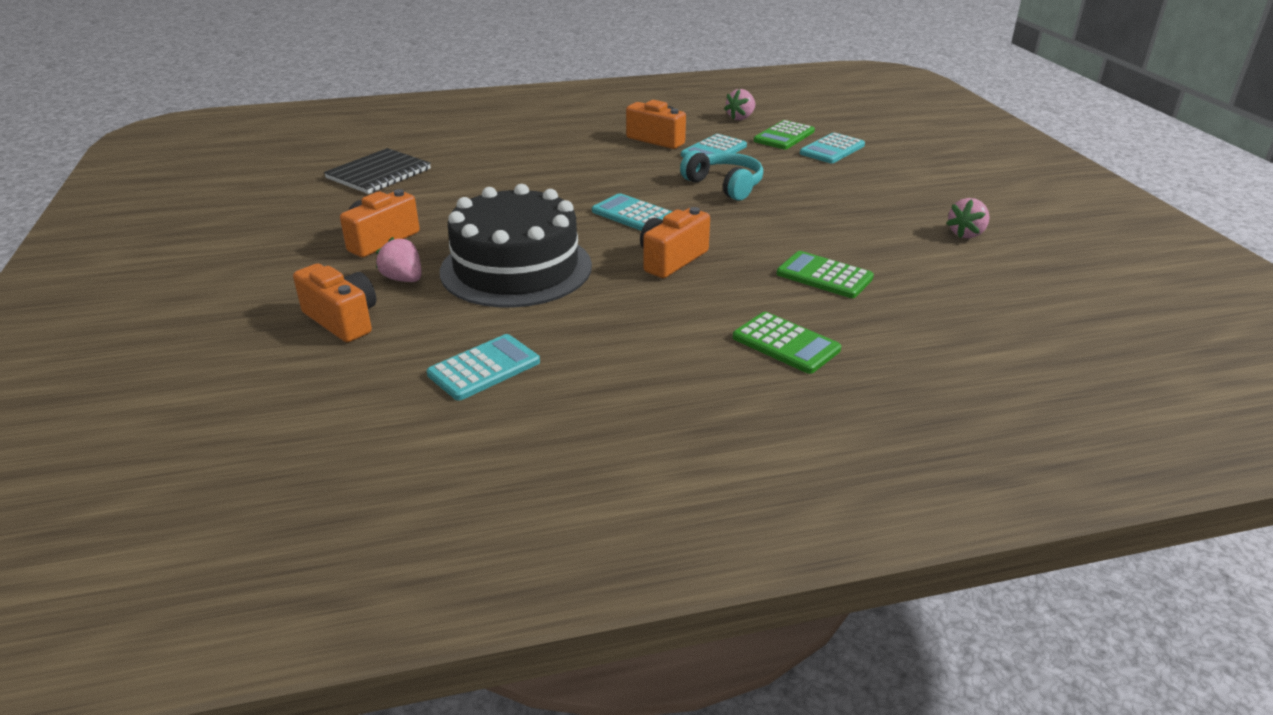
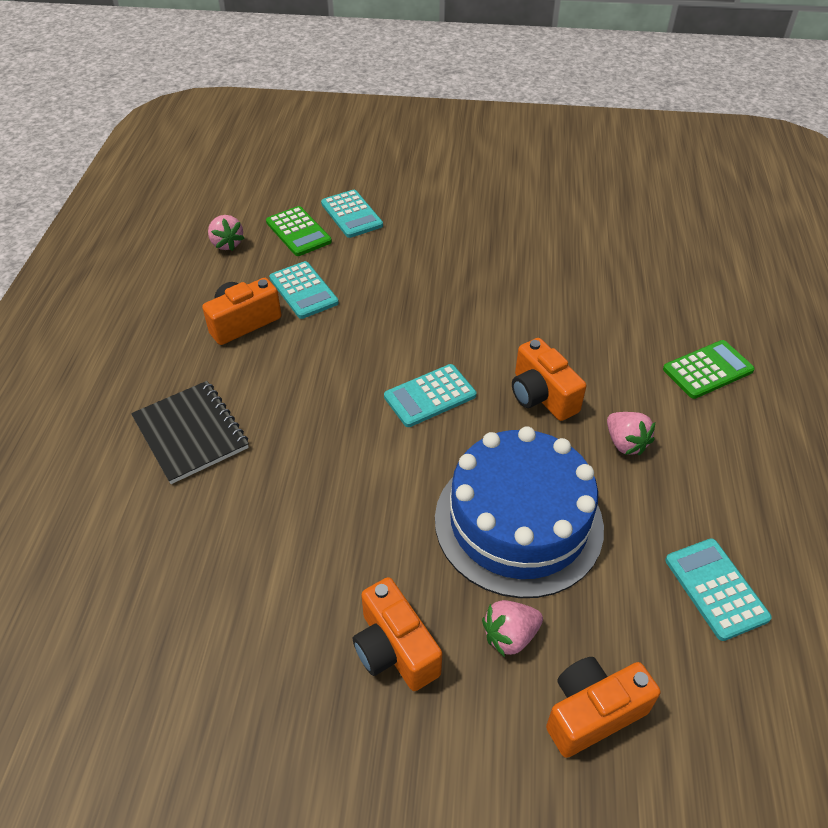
camera: 70 degrees left, 15 degrees up
(379, 174) = (171, 626): black notebook -> black notebook (191, 433)
(516, 268) = (518, 522): black cake -> blue cake
(725, 185) = (394, 310): turquoise headphones -> none
(824, 276) = (603, 310): green calculator -> none
(966, 234) = (558, 210): pink strawberry -> pink strawberry (625, 443)

